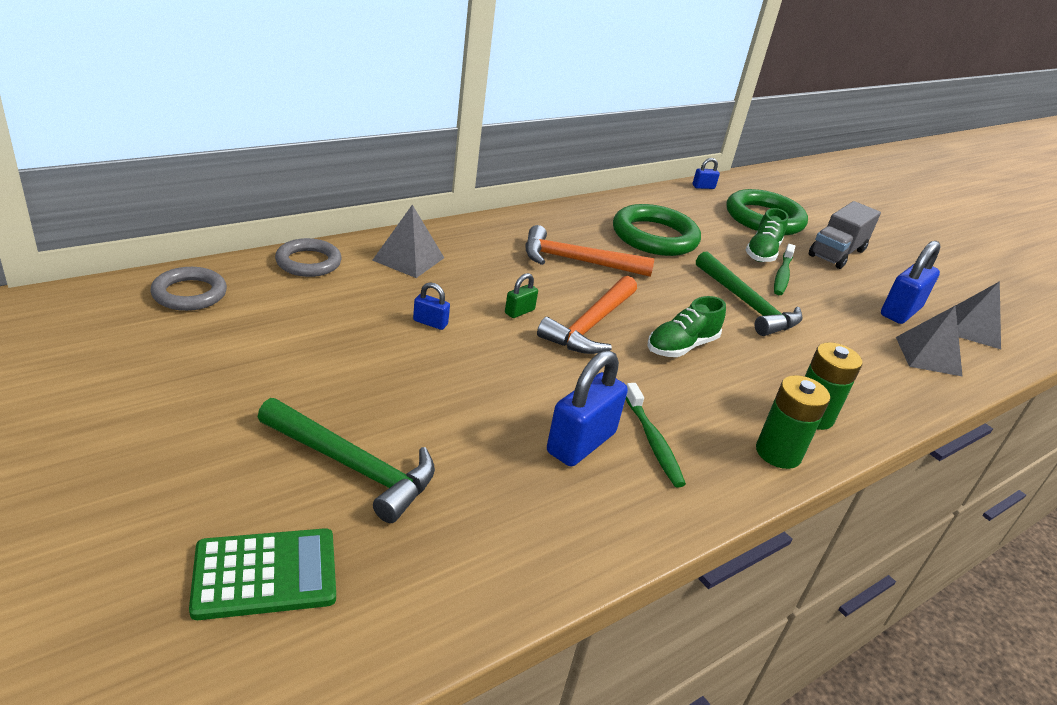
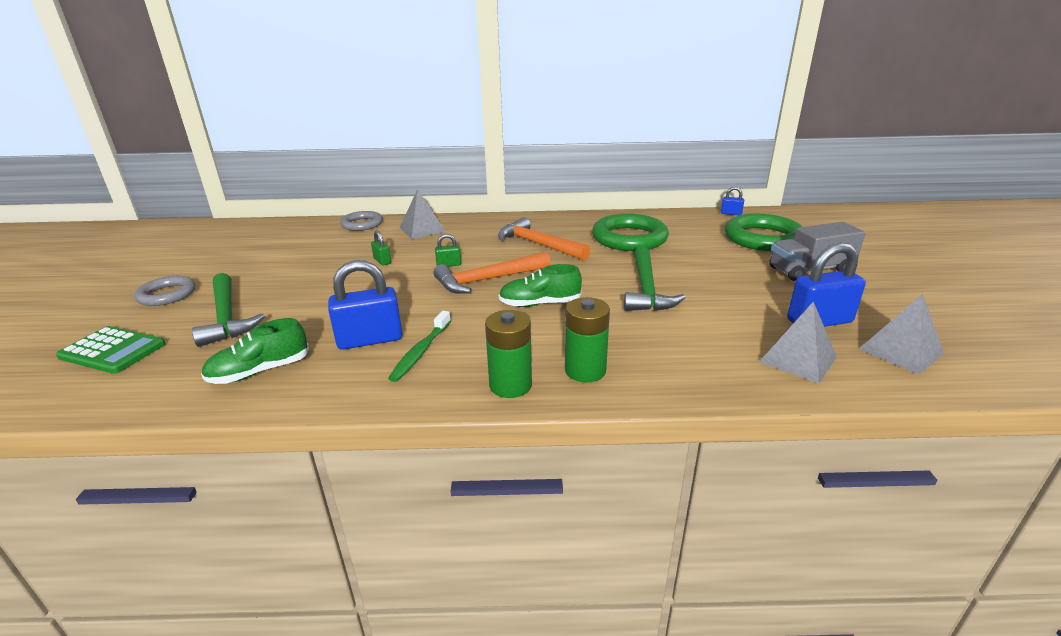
camera: 40 degrees right, 5 degrees down
(189, 294) = (281, 230): grey ring -> grey ring (167, 295)
(430, 323) = (382, 261): blue padlock -> green padlock
(762, 252) = (721, 259): green shoe -> green shoe (260, 371)
(782, 275) = (717, 276): green toothbrush -> none

